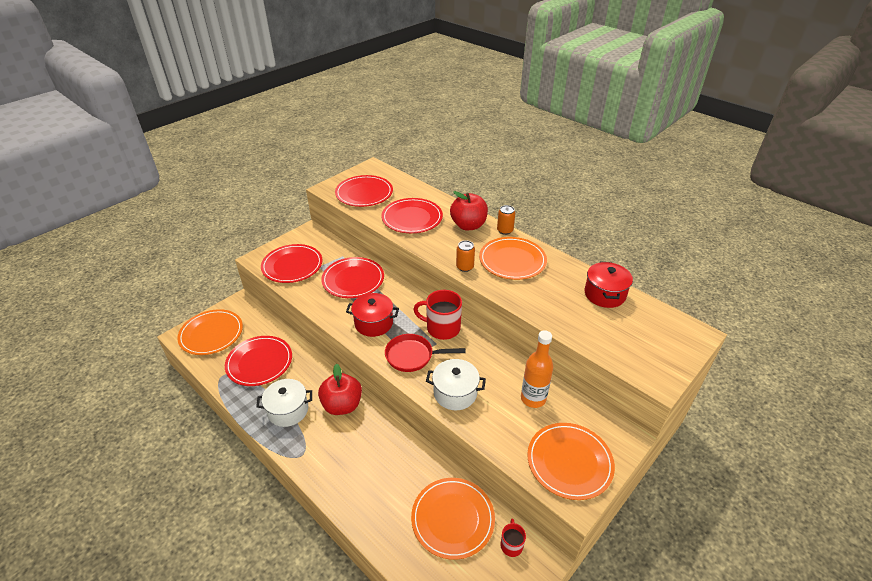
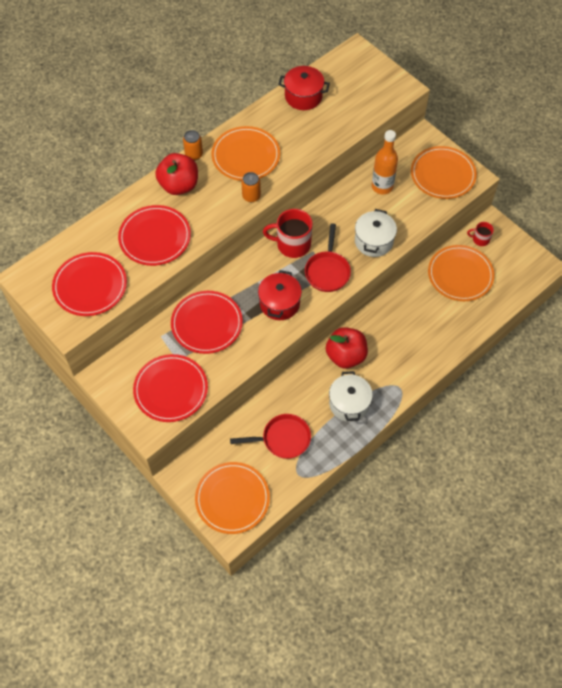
camera: 85 degrees left, 20 degrees up
(259, 362) = (283, 439): red plate -> red pan
(442, 328) = (292, 244): red mug -> red mug turned 75 degrees clockwise

